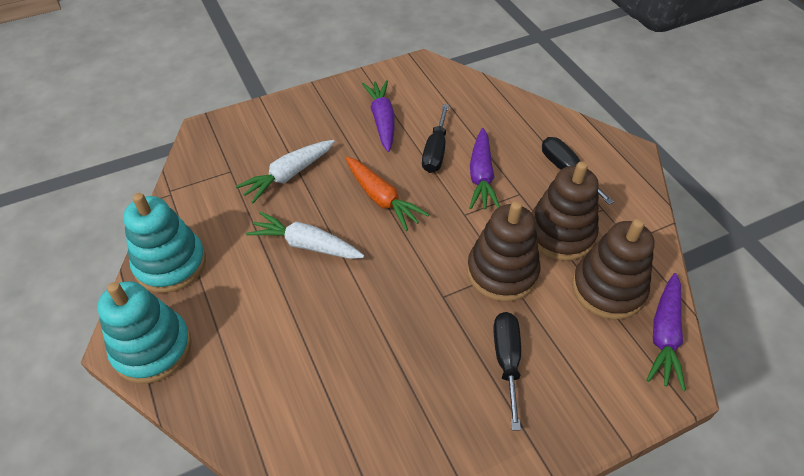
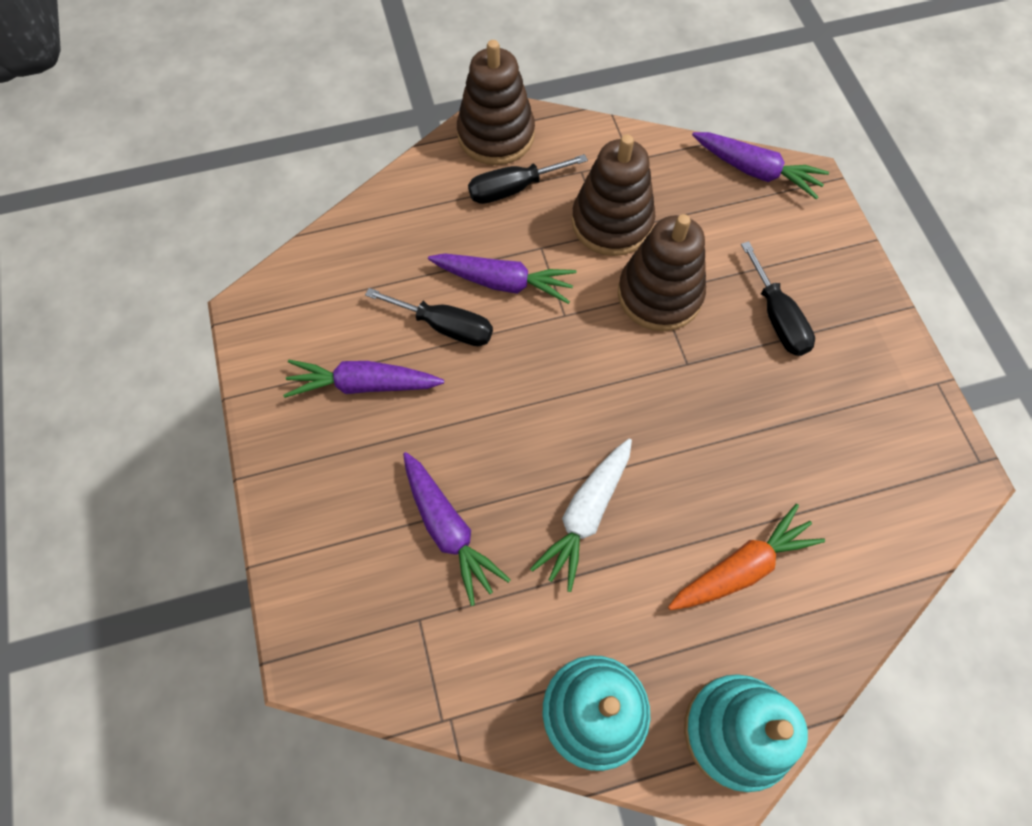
camera: 80 degrees left, 15 degrees up
(288, 175) = (449, 530): white carrot -> purple carrot
(382, 199) = (520, 407): orange carrot -> orange carrot (742, 567)
(507, 361) = (777, 317): black screwdriver -> black screwdriver turned 120 degrees counterclockwise
(608, 289) = (694, 200): brown stacking toy -> brown stacking toy (496, 135)

